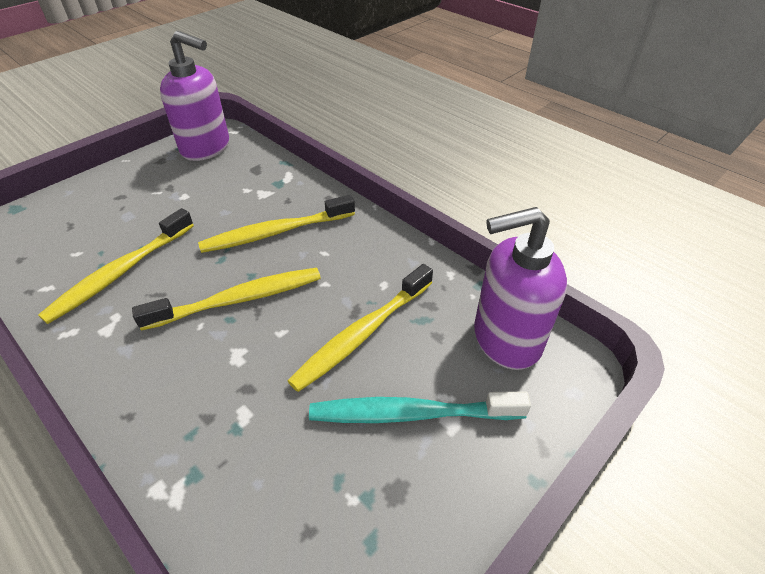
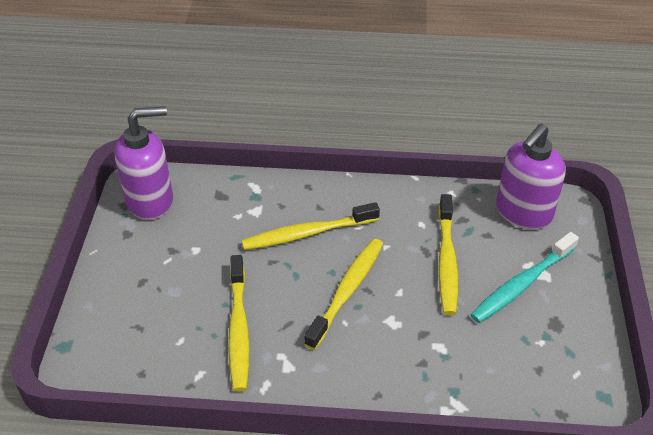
camera: 40 degrees left, 0 degrees up
(276, 232) = (307, 233): yellow toothbrush -> yellow toothbrush turned 45 degrees clockwise

